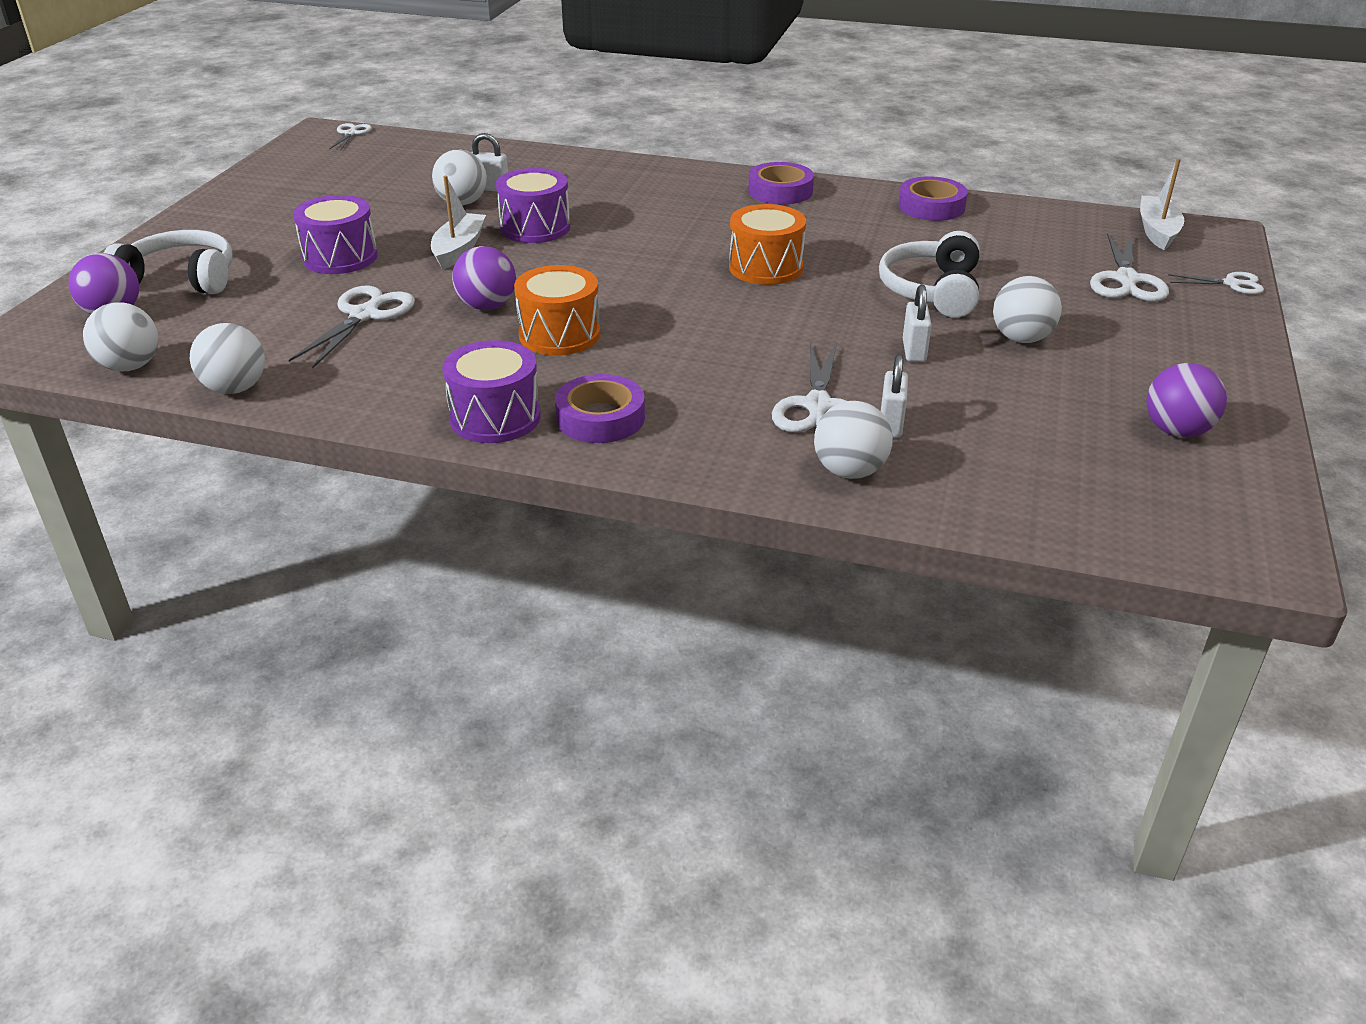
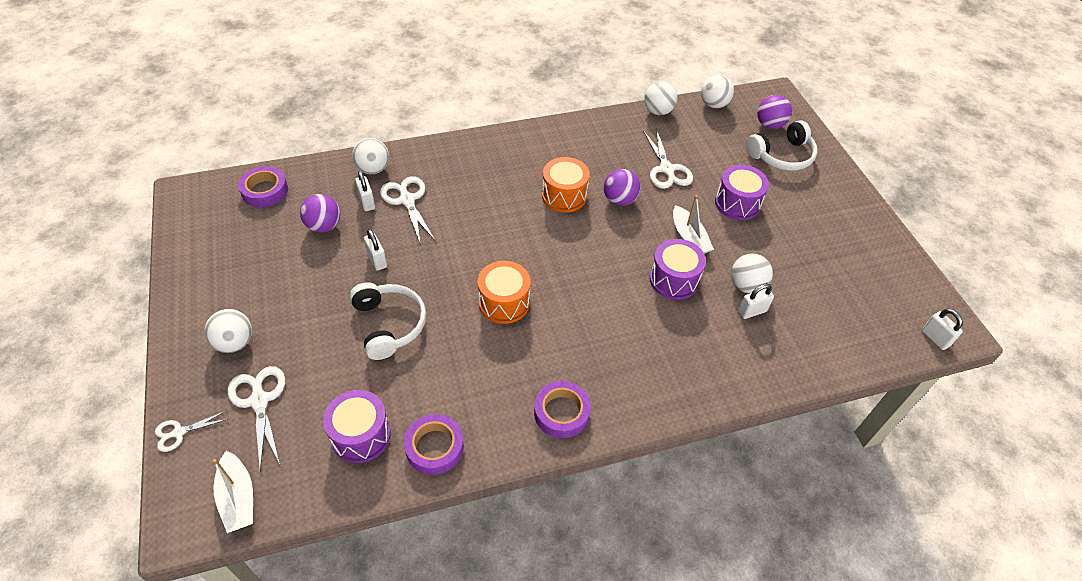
camera: 145 degrees right, 15 degrees up
(351, 133) = (935, 338): white scissors -> white padlock
(495, 417) = (540, 138): purple drum -> purple drum (361, 435)
(600, 418) = (497, 155): purple tape -> purple tape (265, 191)
(1021, 338) = (319, 298): white ball -> white ball (235, 343)
(1176, 431) = (222, 254): purple ball -> purple ball (324, 226)

